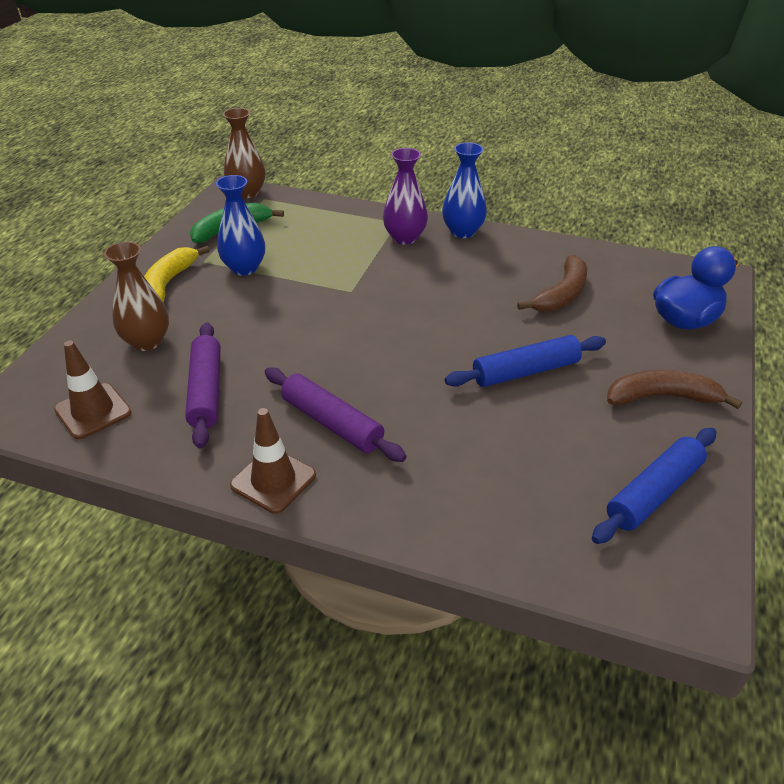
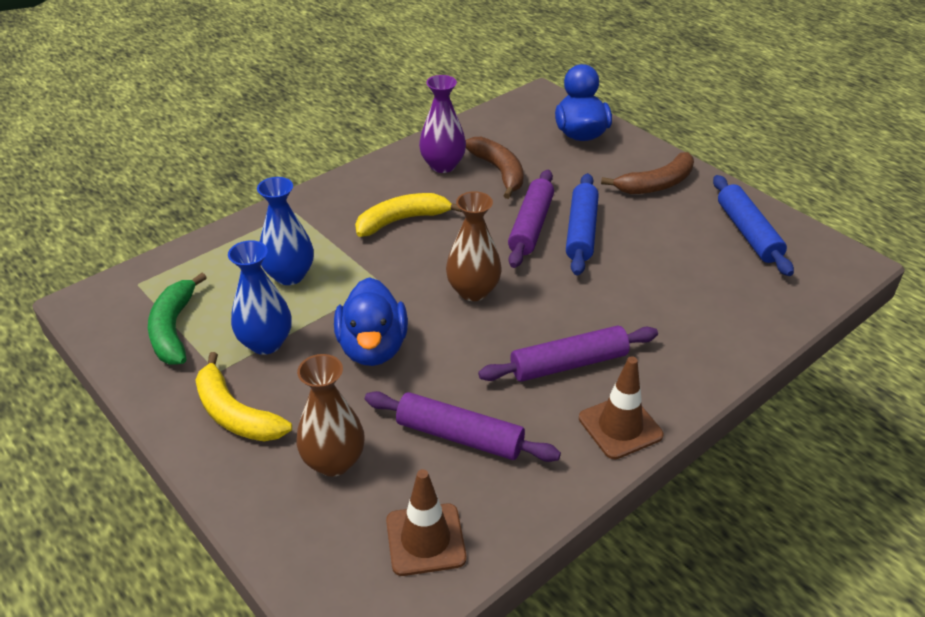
camera: 60 degrees left, 0 degrees up
(247, 192) = (107, 292): brown vase -> brown vase (473, 291)
(274, 314) = (373, 348): none -> blue duck
(405, 238) = (327, 217): purple vase -> purple vase (443, 165)
(437, 271) = (402, 220): none -> yellow banana
(462, 232) = (354, 181): blue vase -> blue vase (289, 275)
(501, 339) = (531, 226): none -> purple rolling pin
(662, 397) = (656, 184): brown banana -> brown banana turned 150 degrees counterclockwise

